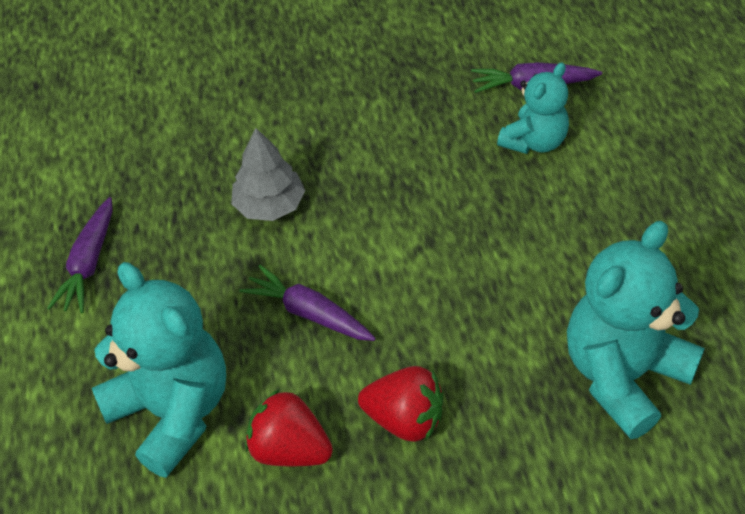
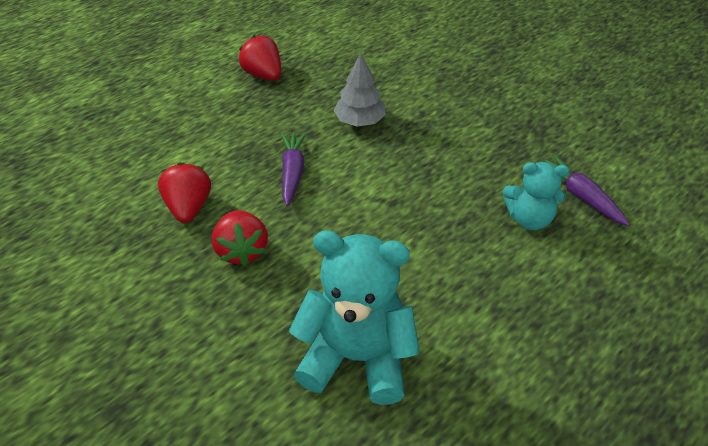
camera: 55 degrees right, 5 degrees down
(89, 263) = (263, 75): purple carrot -> red strawberry
(172, 412) = (186, 149): turquoise teddy bear -> none

